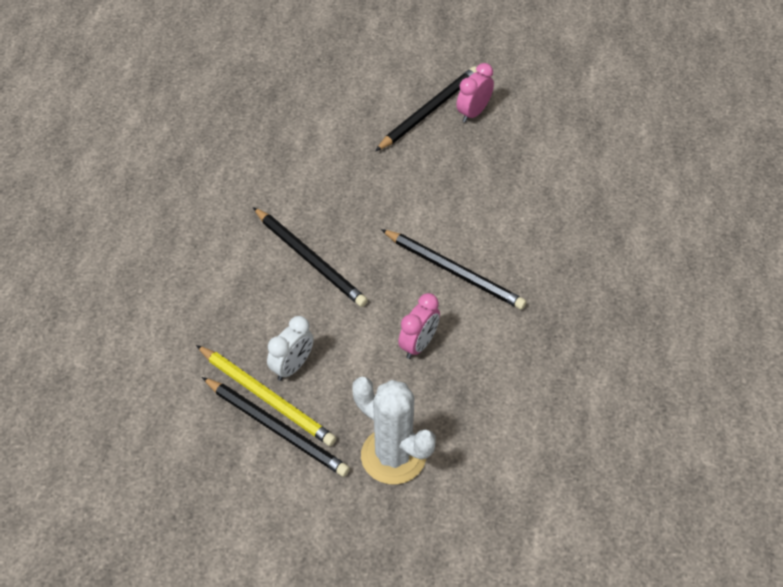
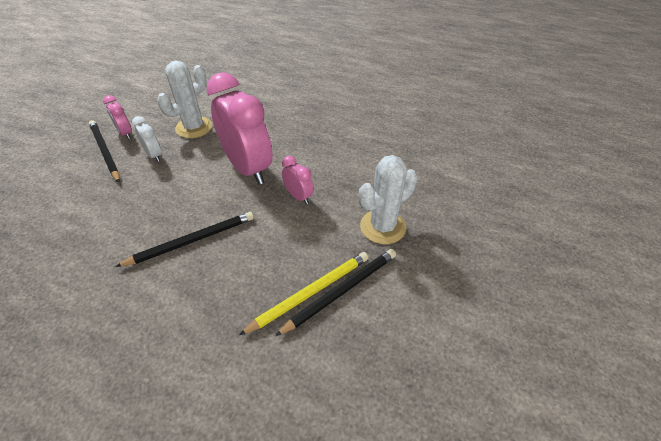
camera: 75 degrees left, 5 degrees down
(292, 367) = (288, 270): white clock -> white clock (154, 155)
(454, 271) = (248, 168): black pencil -> pink clock
(517, 179) = (194, 127): none -> white cactus

